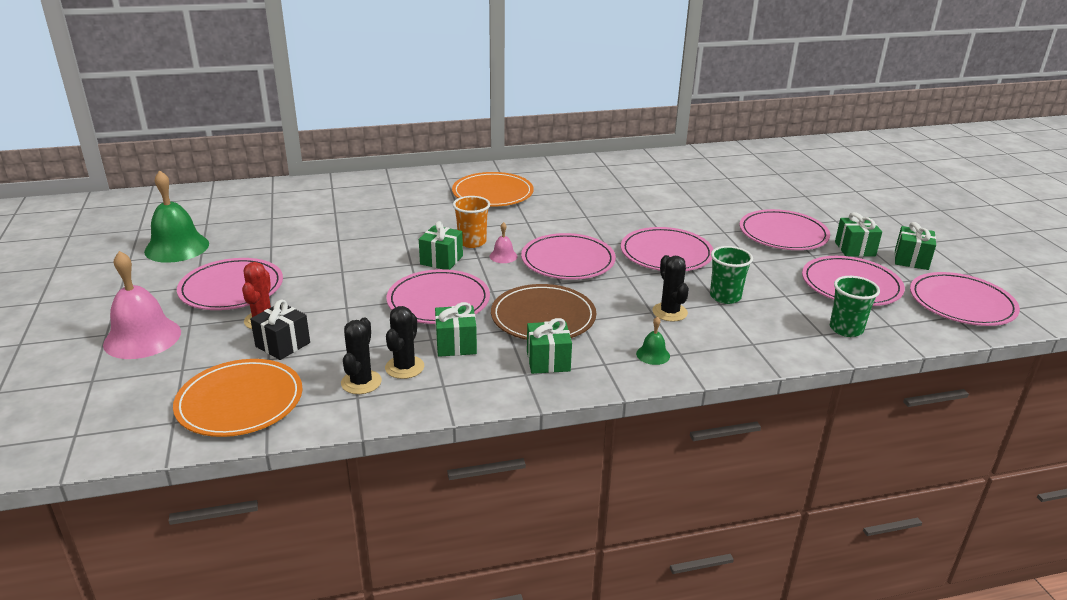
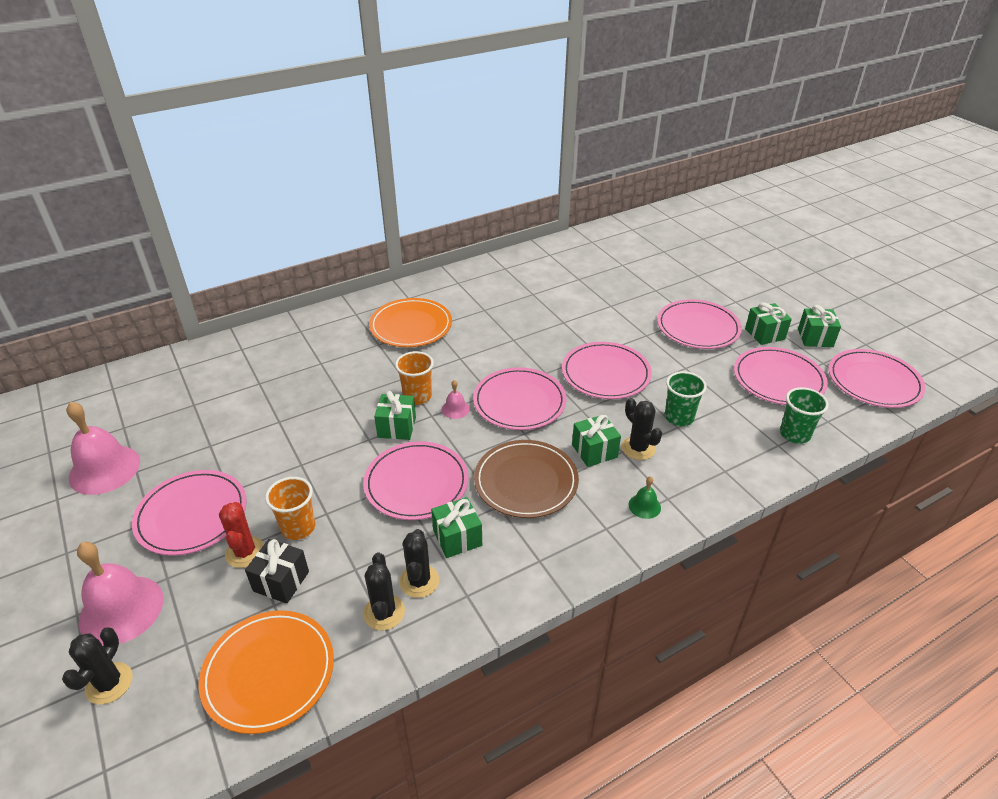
camera: 15 degrees left, 10 degrees up
(108, 382) = (109, 683): none -> black cactus
(177, 247) = (104, 469): green bell -> pink bell
(316, 312) = (298, 528): none -> orange cup
(548, 361) = (553, 538): green gift -> green gift (594, 451)

